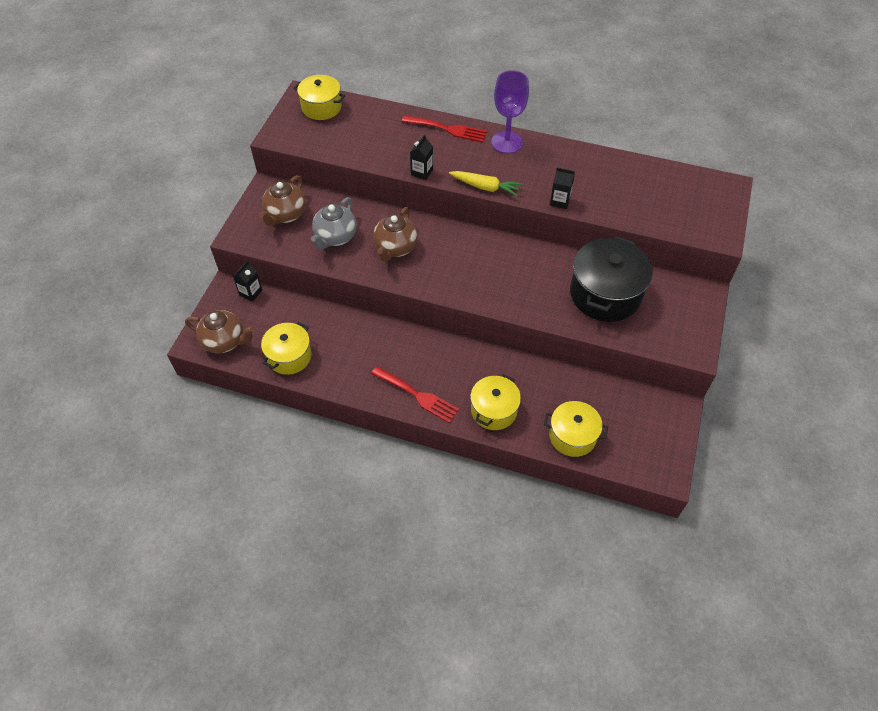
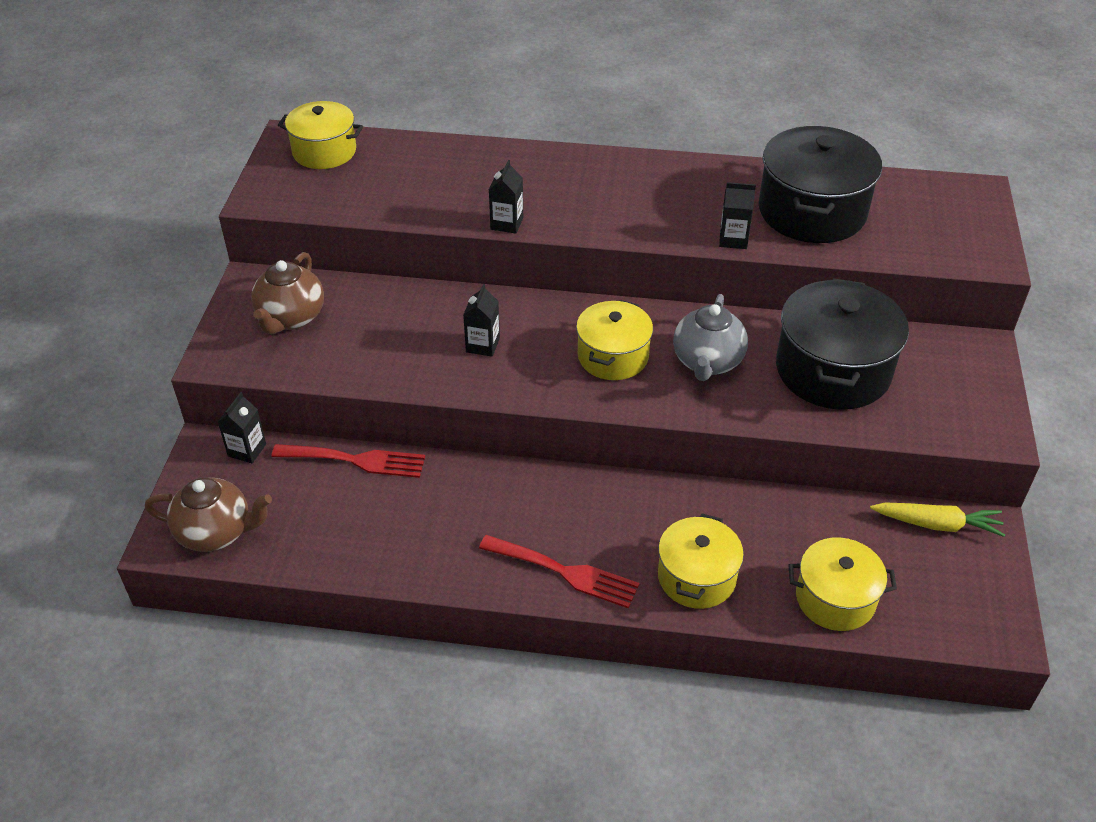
camera: 10 degrees left, 10 degrees down
(289, 356) = (333, 541): yellow pot -> yellow pot (613, 356)
(335, 237) = (380, 341): grey teapot -> grey teapot (707, 362)
(395, 248) = (482, 345): brown teapot -> black carton
(448, 129) = (532, 160): red fork -> red fork (356, 460)
(485, 187) = (612, 233): yellow carrot -> yellow carrot (937, 524)
(506, 142) = (628, 169): purple goblet -> none
(616, 187) = (812, 211): none -> black pot

